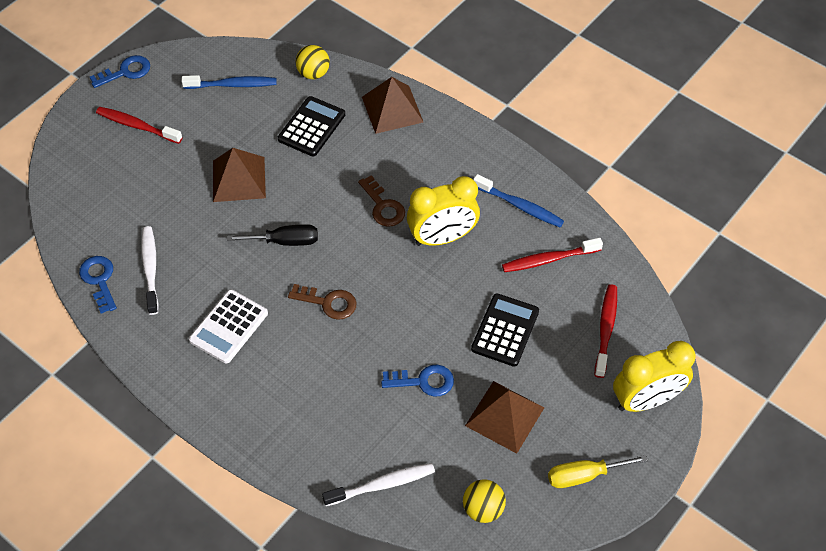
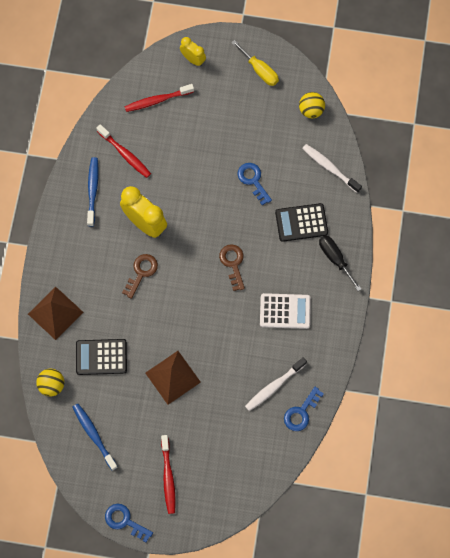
camera: 120 degrees left, 15 degrees up
(285, 241) = (204, 316): black screwdriver -> black screwdriver (335, 259)
(504, 416) = (248, 127): brown pyramid -> none
(505, 330) = (191, 154): black calculator -> black calculator (301, 222)
(646, 400) = (193, 60): yellow clock -> yellow clock, size x0.57

